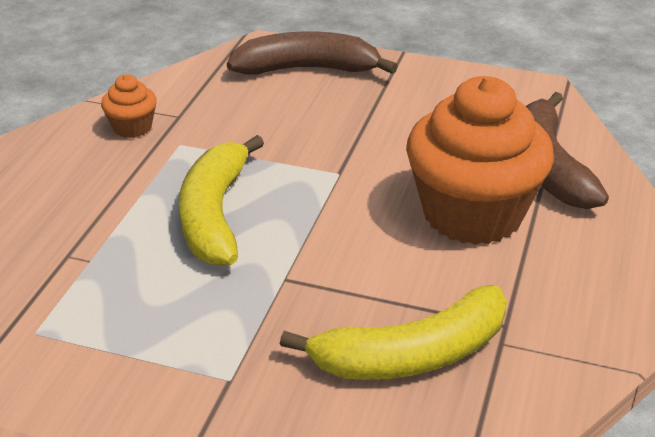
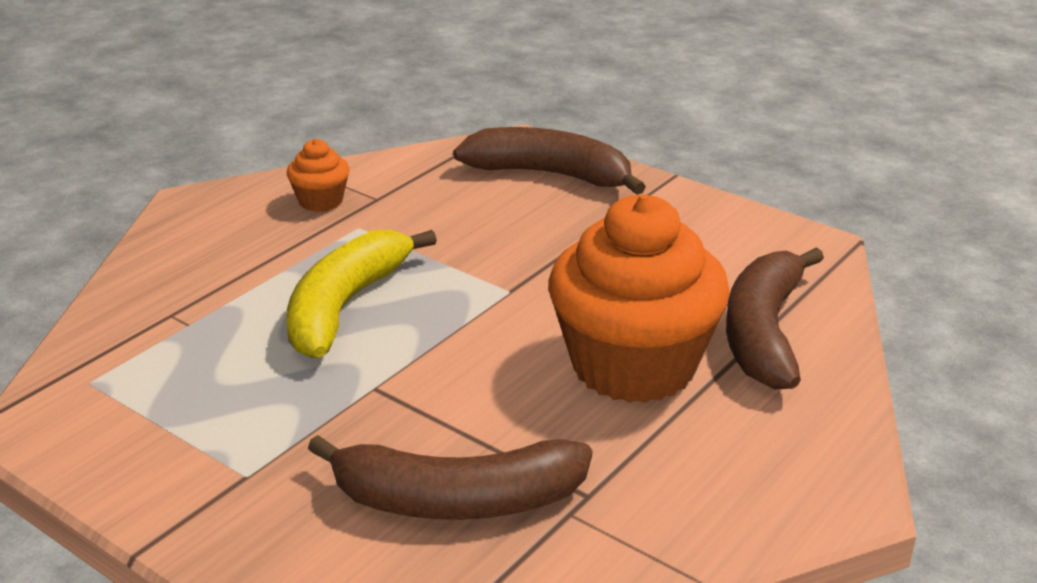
camera: 20 degrees right, 5 degrees down
(411, 355) = (456, 500): yellow banana -> brown banana

